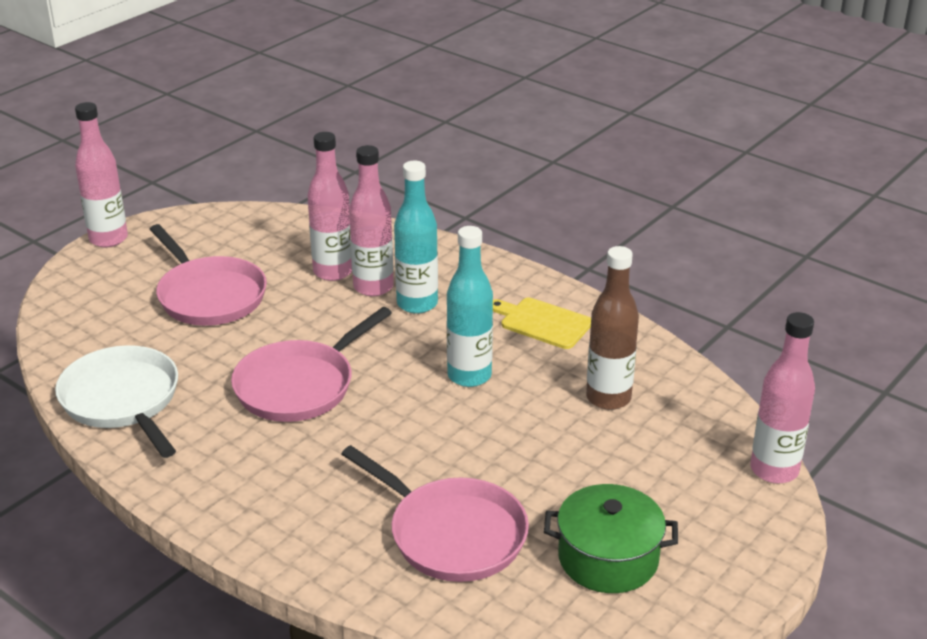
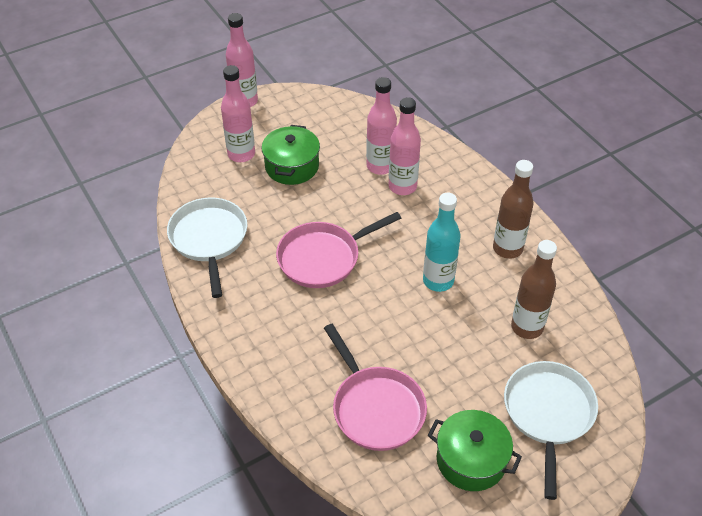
camera: 20 degrees right, 15 degrees up
(209, 296) = (292, 166): pink pan -> green pot
(417, 304) = (426, 209): turquoise bottle -> none
(543, 322) = (507, 248): yellow cutting board -> brown bottle
(681, 482) = (548, 414): none -> white pan
(774, 470) = (619, 423): pink bottle -> pink bottle (241, 154)

